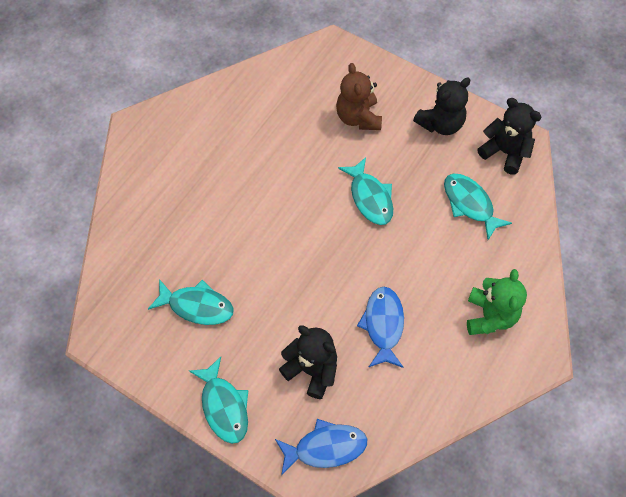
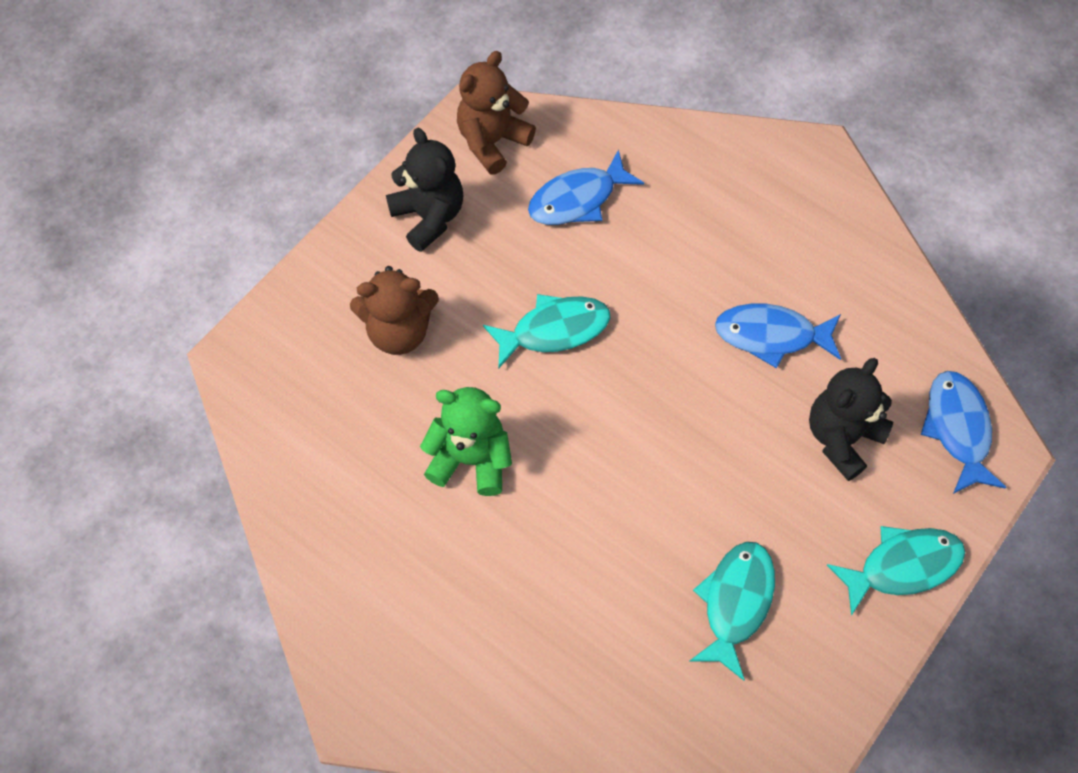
camera: 85 degrees left, 0 degrees up
(470, 204) = (578, 199): turquoise fish -> blue fish
(489, 316) = (759, 202): green teddy bear -> green teddy bear (471, 459)
(505, 152) = (492, 142): black teddy bear -> brown teddy bear

